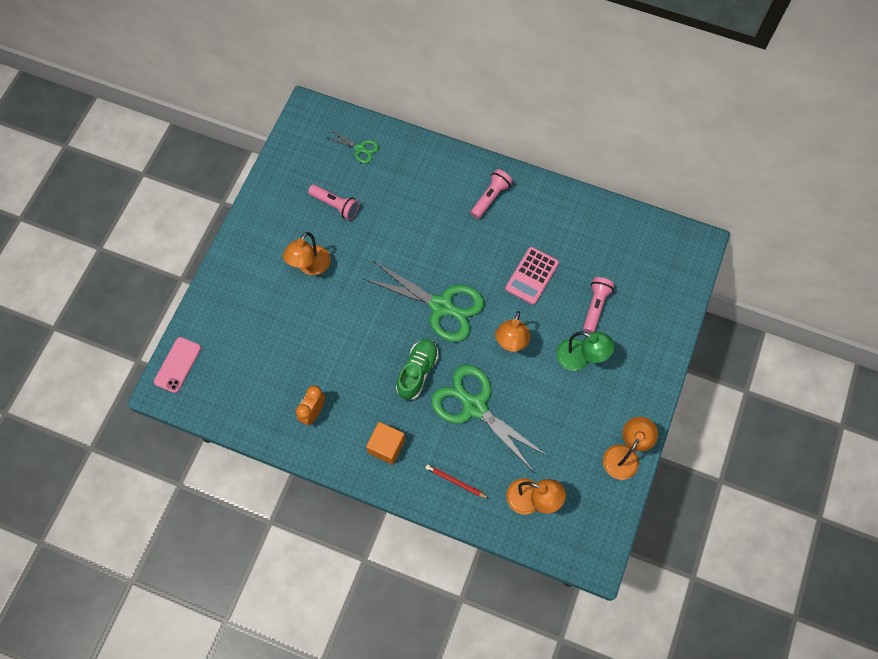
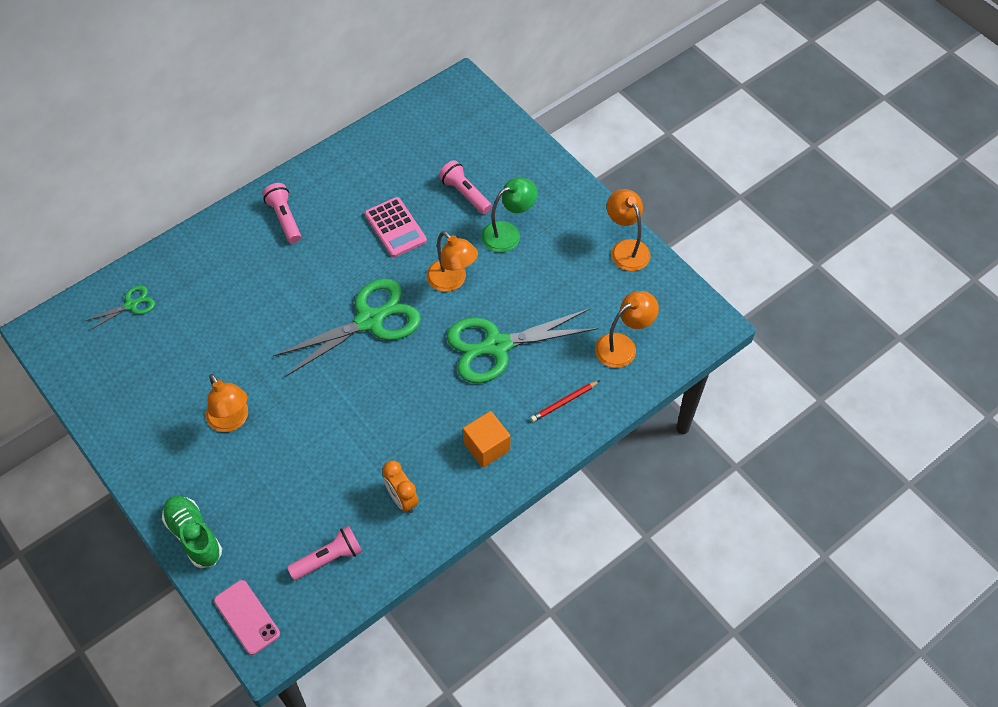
camera: 60 degrees left, 10 degrees down
(335, 205) = (179, 361): pink flashlight -> pink flashlight (329, 558)
(417, 372) = (425, 378): green shoe -> green shoe (194, 536)

